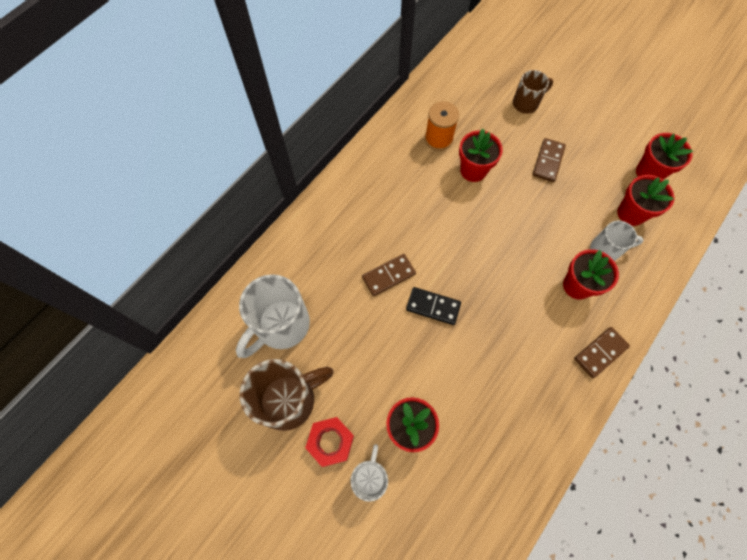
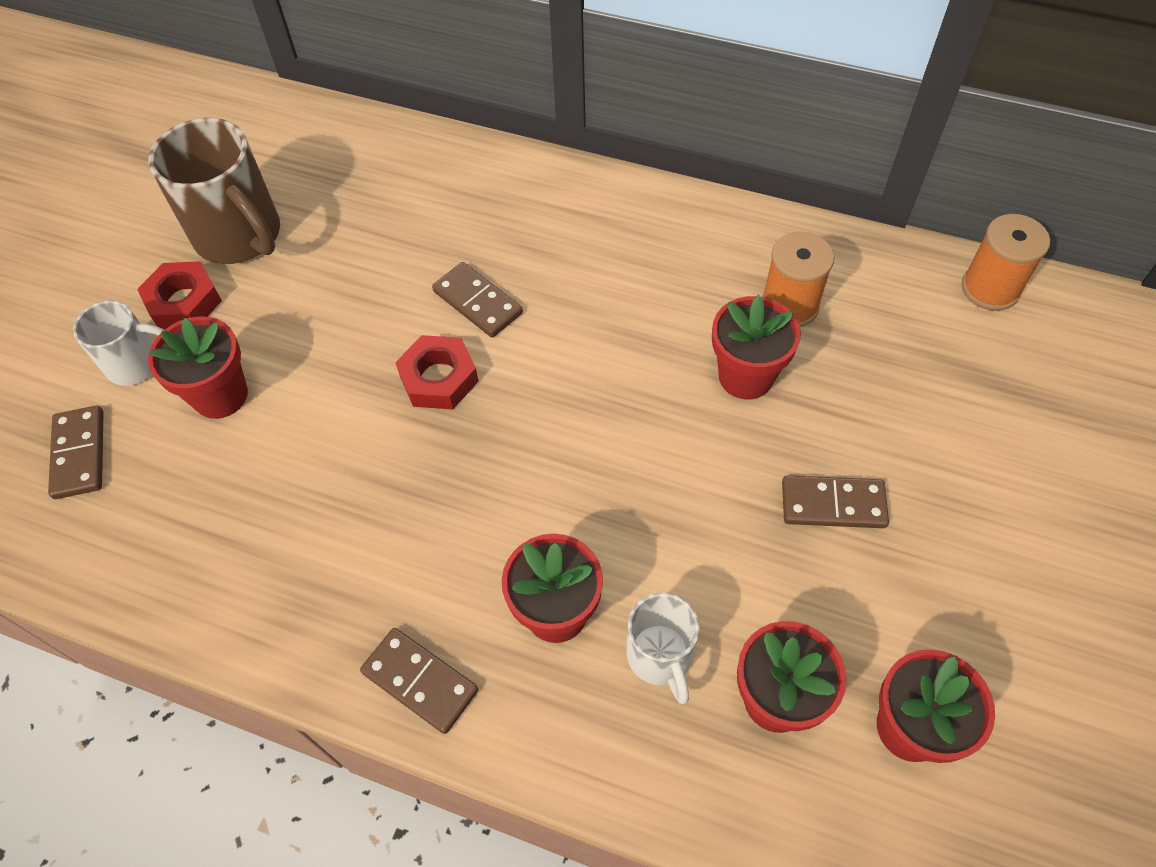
camera: 75 degrees right, 10 degrees down
(281, 325) = (353, 194): white mug -> none
(427, 518) = (79, 454): none -> brown domino
(433, 307) = (439, 378): black domino -> red nut
(454, 62) = (990, 288): none -> orange spool
(526, 103) = (961, 435): brown mug -> none

